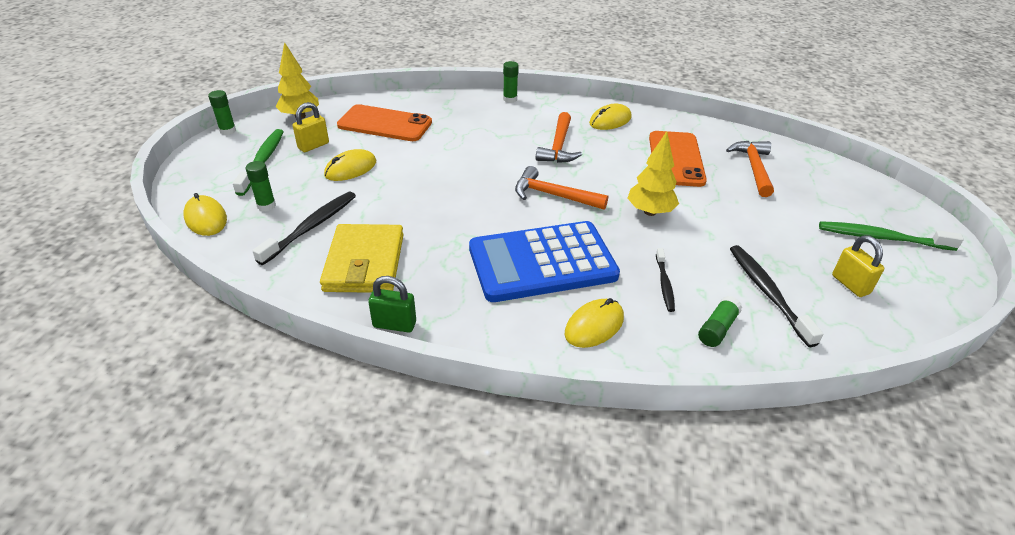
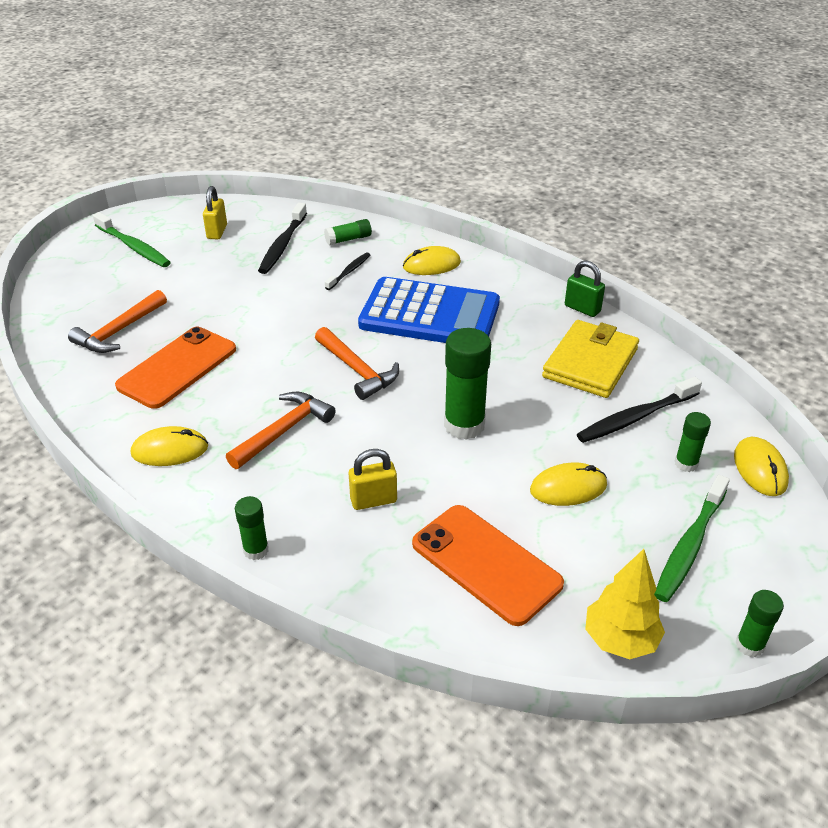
camera: 150 degrees left, 0 degrees up
(313, 146) = (610, 553): yellow padlock -> yellow padlock (373, 500)
(443, 183) = (464, 425): none -> green glue stick
(650, 212) = (285, 324): yellow tree -> none

